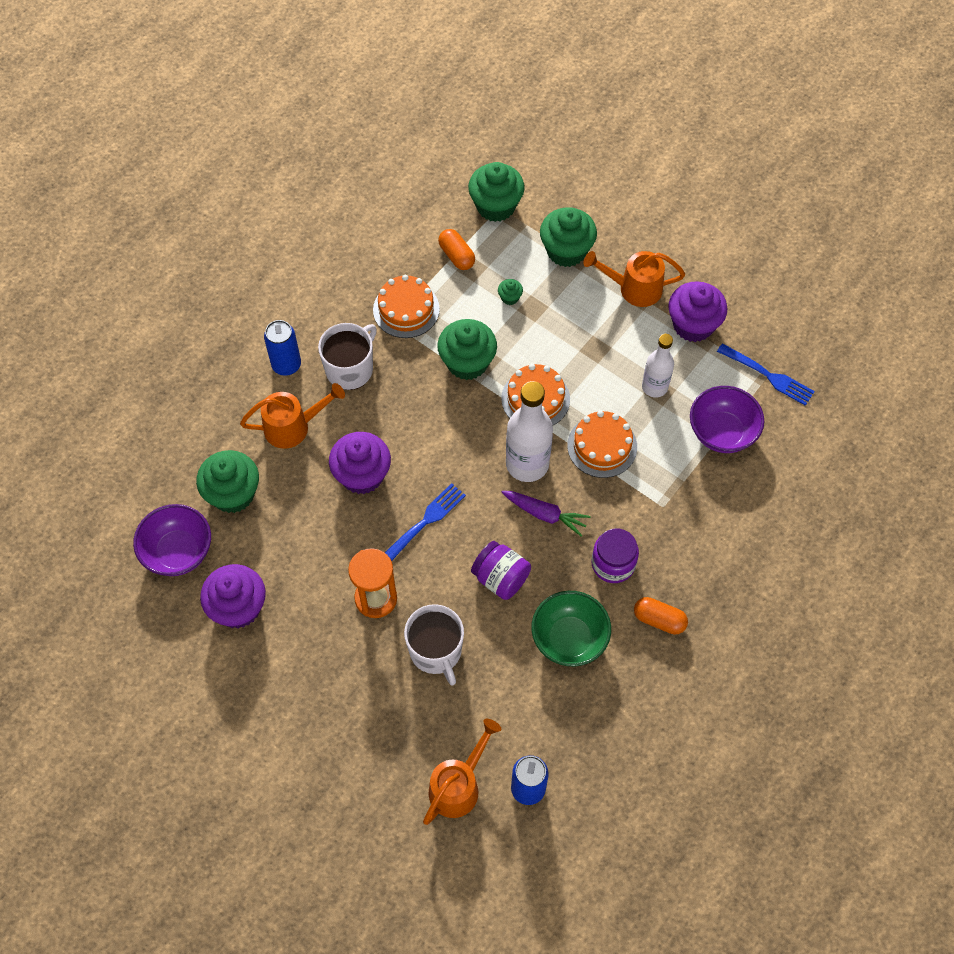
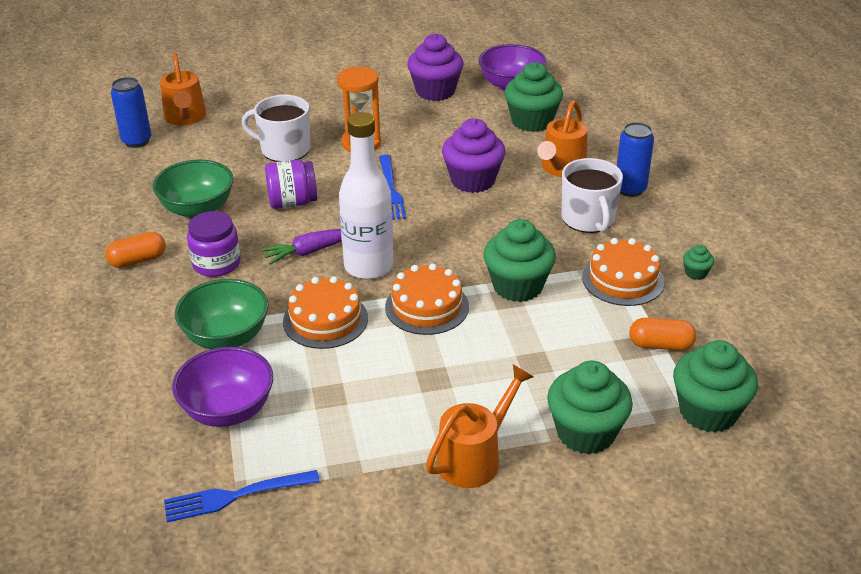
camera: 130 degrees right, 25 degrees down
(510, 297) = (565, 354): green cupcake -> green cupcake (695, 273)
(654, 387) = (338, 394): white bottle -> none
(671, 489) = (226, 337): none -> green bowl
(693, 325) = (372, 476): purple cupcake -> none

